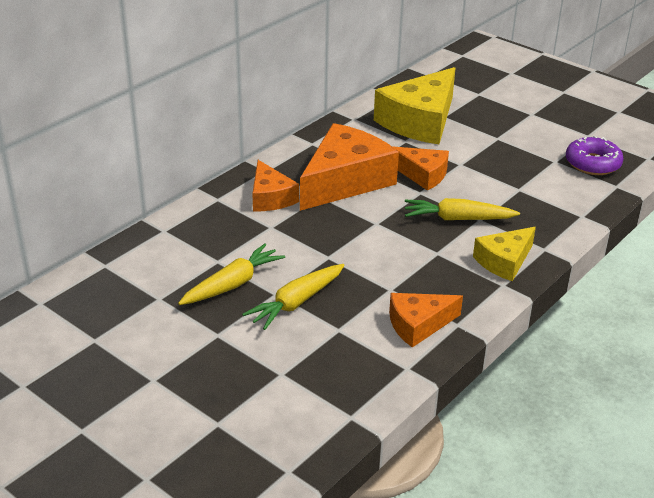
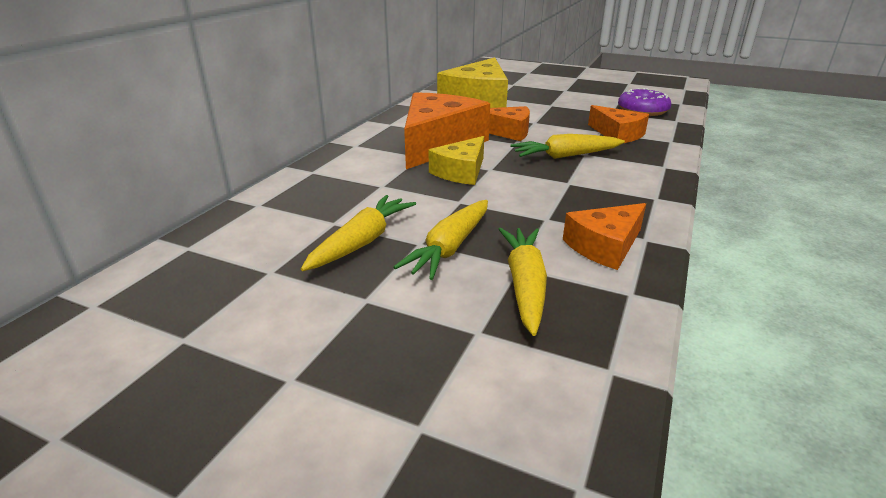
camera: 15 degrees left, 5 degrees down
(270, 197) = (369, 163): orange cheese -> orange cheese (617, 134)
(334, 346) = (525, 285): none -> yellow carrot
(504, 261) = (638, 180): yellow cheese -> yellow cheese (461, 172)

